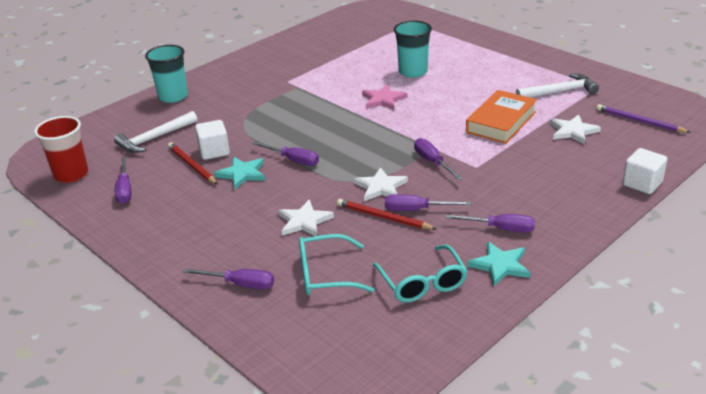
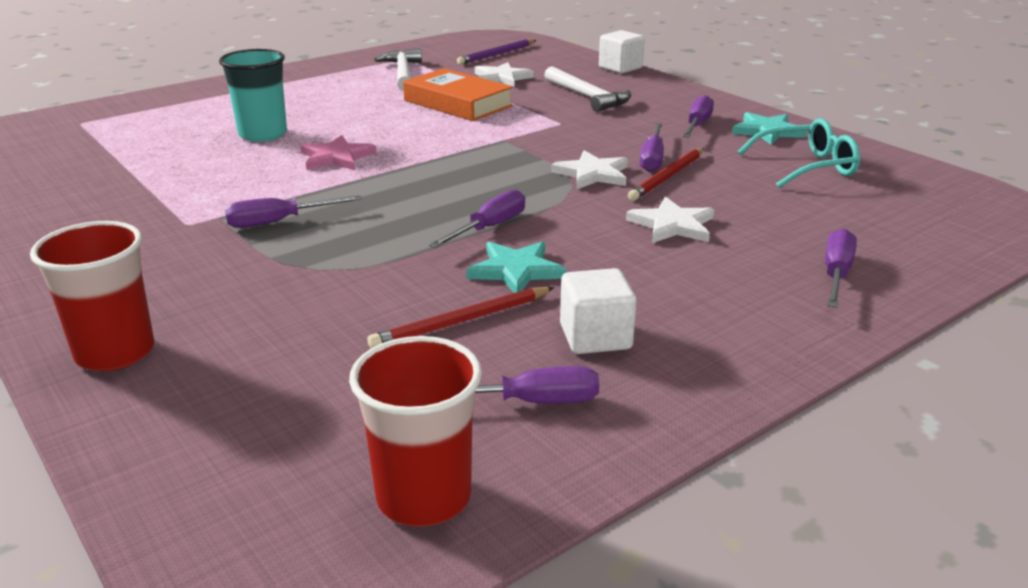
camera: 85 degrees left, 5 degrees down
(154, 138) = (314, 372): white hammer -> white hammer (588, 97)
(173, 96) = (115, 353): turquoise cup -> red cup
(214, 151) = (418, 298): white cube -> white cube (595, 337)
(325, 274) = (801, 216): turquoise glasses -> none
(432, 162) = (539, 142): purple screwdriver -> purple screwdriver (279, 222)

